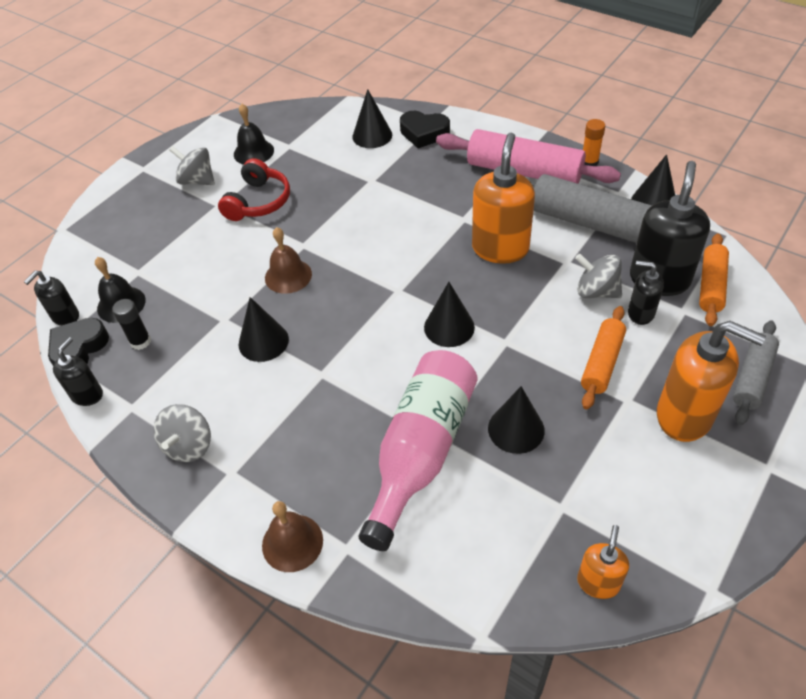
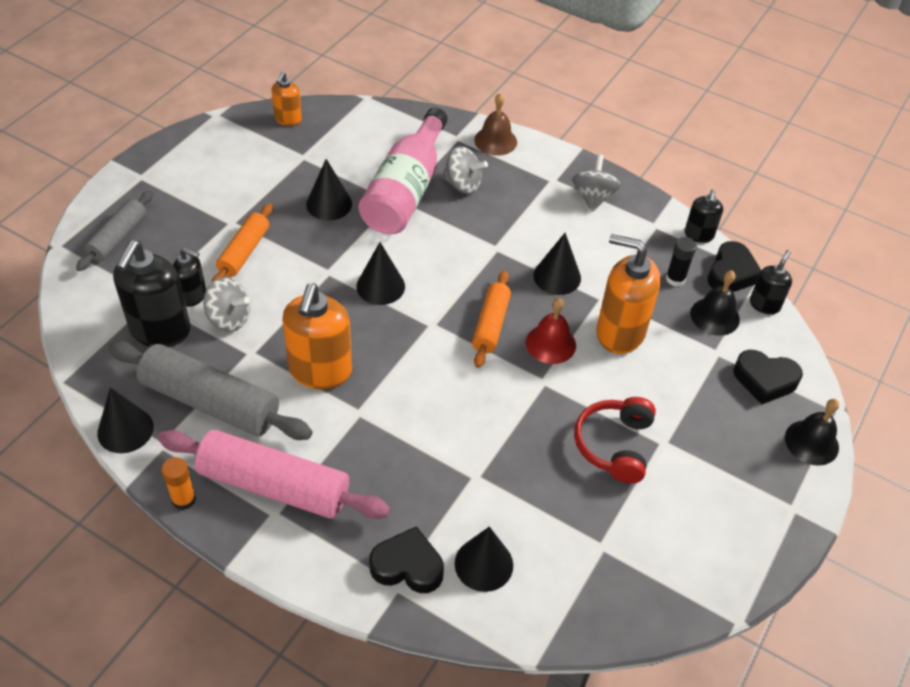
camera: 170 degrees right, 0 degrees up
(109, 250) = (764, 380): none -> black heart
(197, 181) = (707, 483): grey spinning top -> grey spinning top (462, 184)
(253, 152) = (649, 535): black bell -> black bell (811, 442)
(288, 276) = (551, 343): brown bell -> red bell
(685, 416) = (189, 210): orange soap dispenser -> orange soap dispenser (619, 332)
(711, 286) = (110, 322): orange rolling pin -> orange rolling pin (491, 325)

